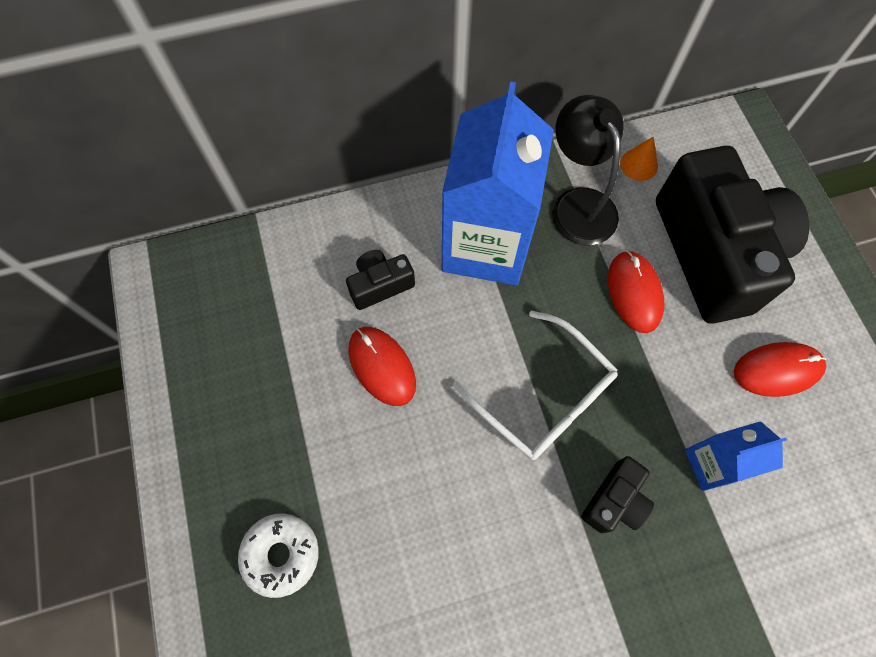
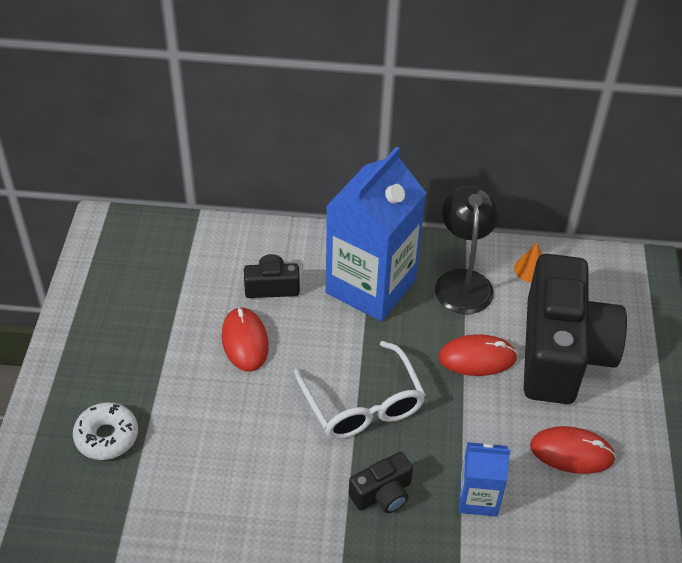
camera: 20 degrees right, 20 degrees down
(634, 293) = (477, 358): red mouse -> red mouse turned 75 degrees clockwise

